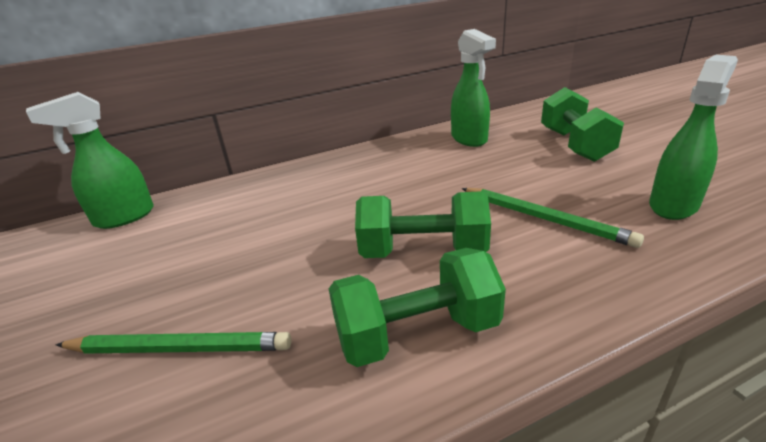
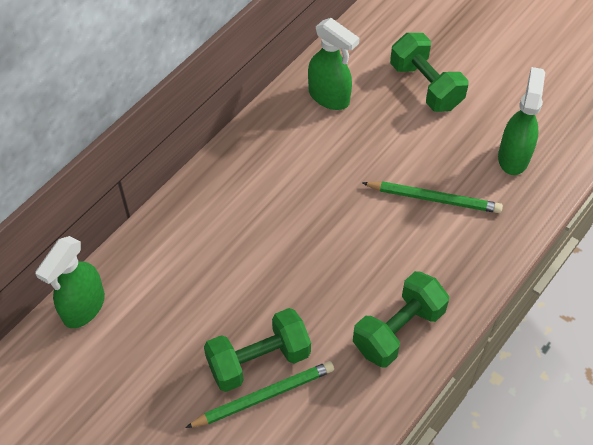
camera: 30 degrees left, 25 degrees up
(423, 251) = (366, 261): green dumbbell -> green dumbbell (258, 360)

